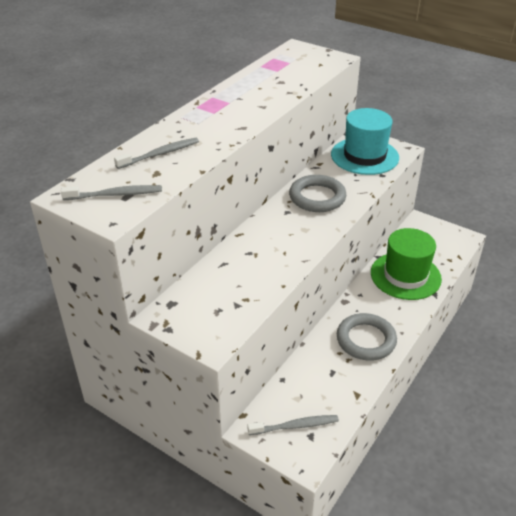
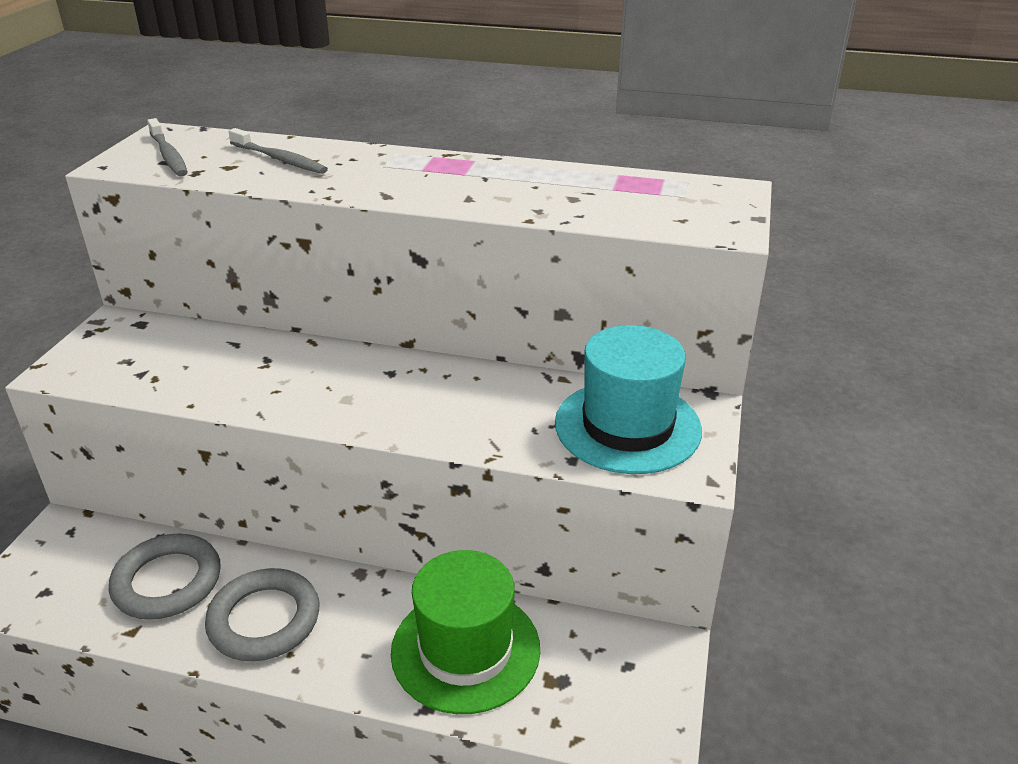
camera: 70 degrees right, 5 degrees down
(295, 426) = (64, 570): grey toothbrush -> none
(317, 197) = (448, 395): grey ring -> grey ring (167, 582)

